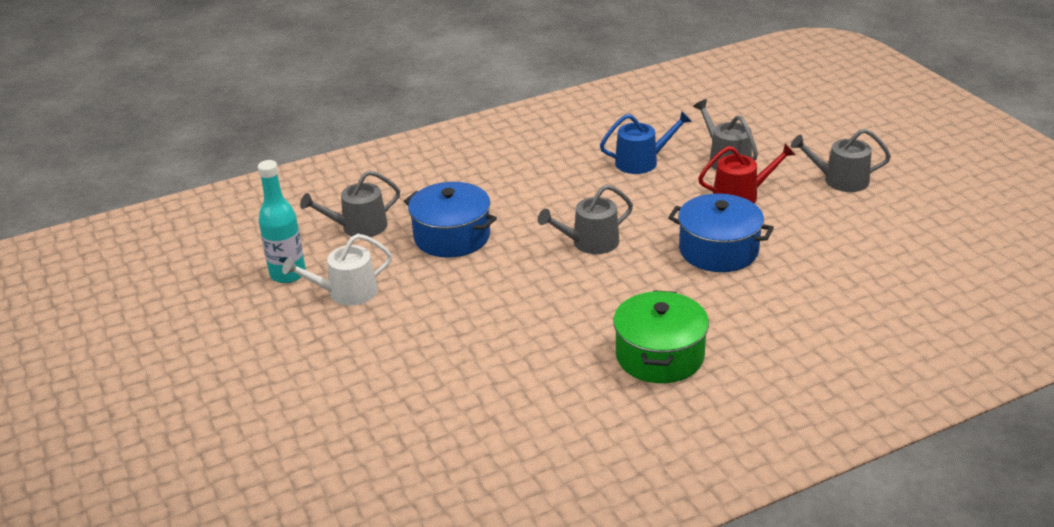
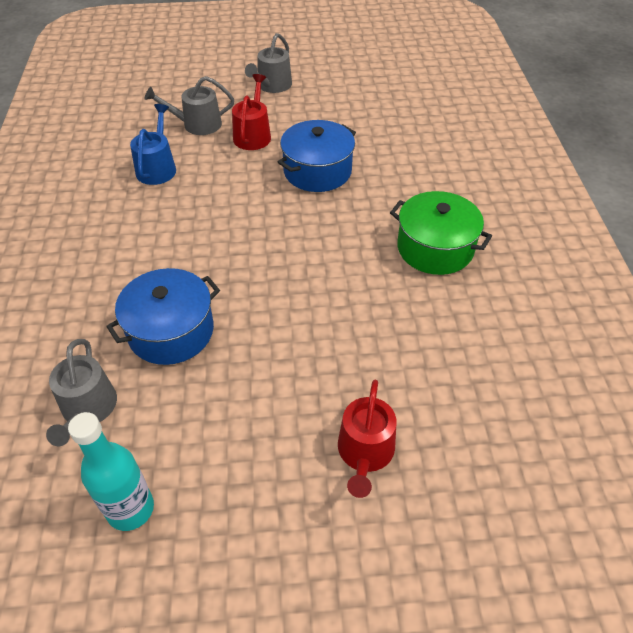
camera: 70 degrees left, 15 degrees up
(346, 293) = (208, 453): white watering can -> none
(383, 369) = (365, 453): none -> red watering can
(590, 243) = (255, 237): grey watering can -> none

